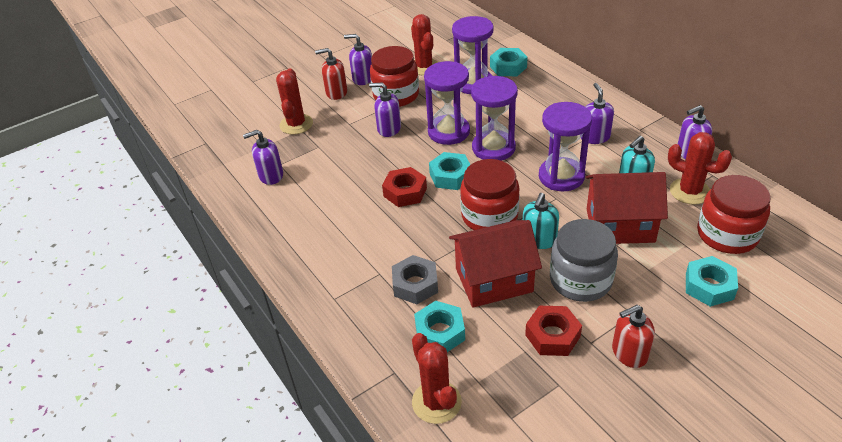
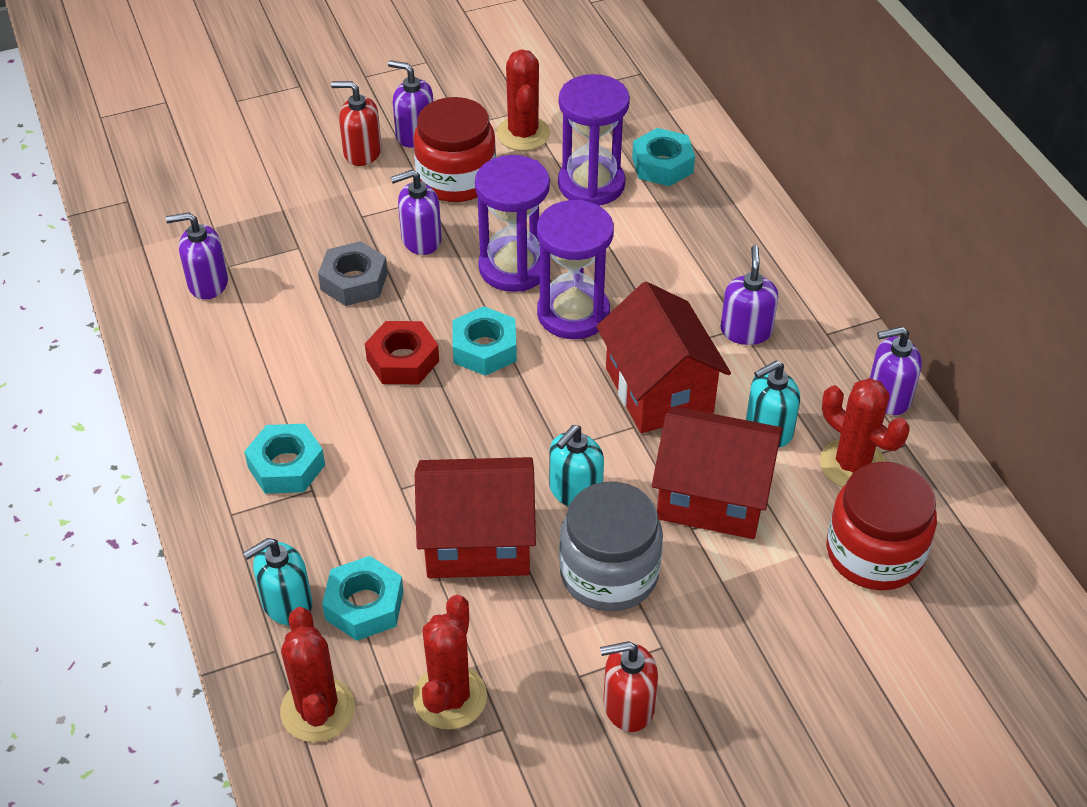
camera: 10 degrees right, 5 degrees up
(296, 124) = (278, 198): red cactus -> red cactus (450, 697)
(389, 129) = (421, 240): purple soap dispenser -> purple soap dispenser turned 45 degrees counterclockwise
(390, 342) = (286, 603): none -> turquoise soap dispenser
(415, 284) = (358, 520): grey nut -> grey nut (354, 281)
(489, 216) = (516, 432): red jar -> none
(552, 335) = (527, 651): red nut -> none
(561, 176) = (659, 390): purple hourglass -> red house
(709, 286) = (801, 631): turquoise nut -> turquoise nut (286, 466)

